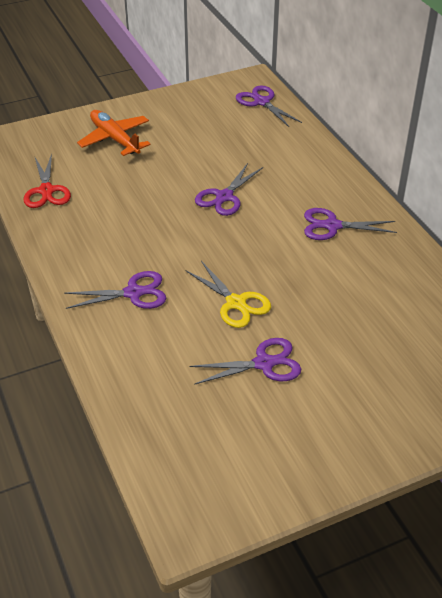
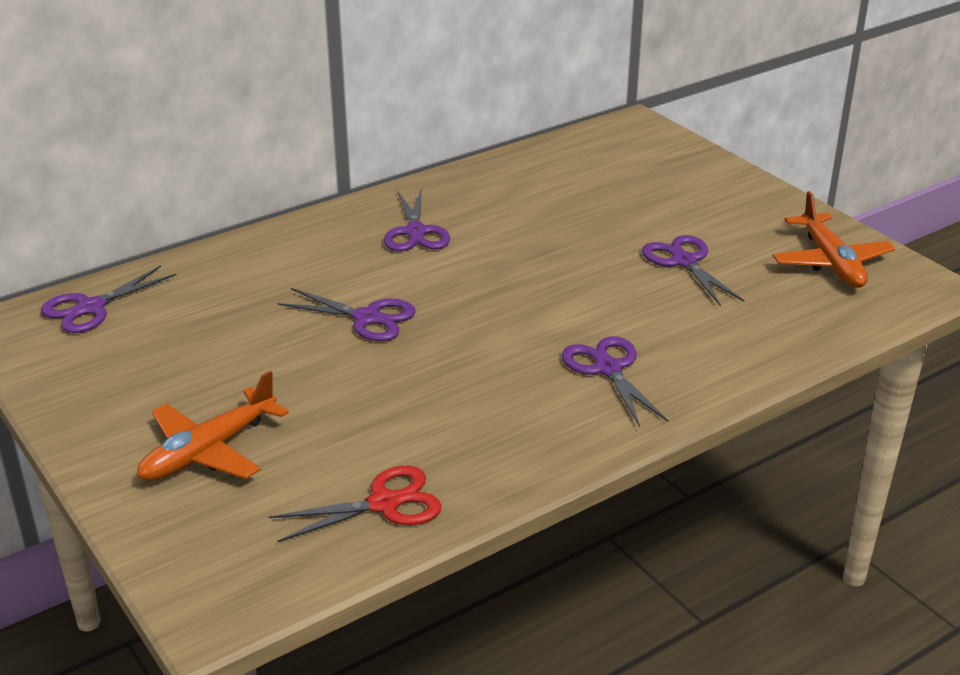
camera: 100 degrees left, 10 degrees down
(236, 303) = (592, 288): yellow scissors -> none
(245, 464) = (830, 262): none -> orange plane

